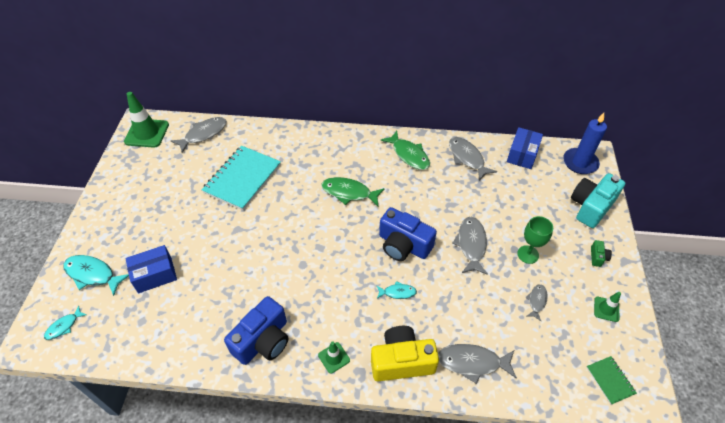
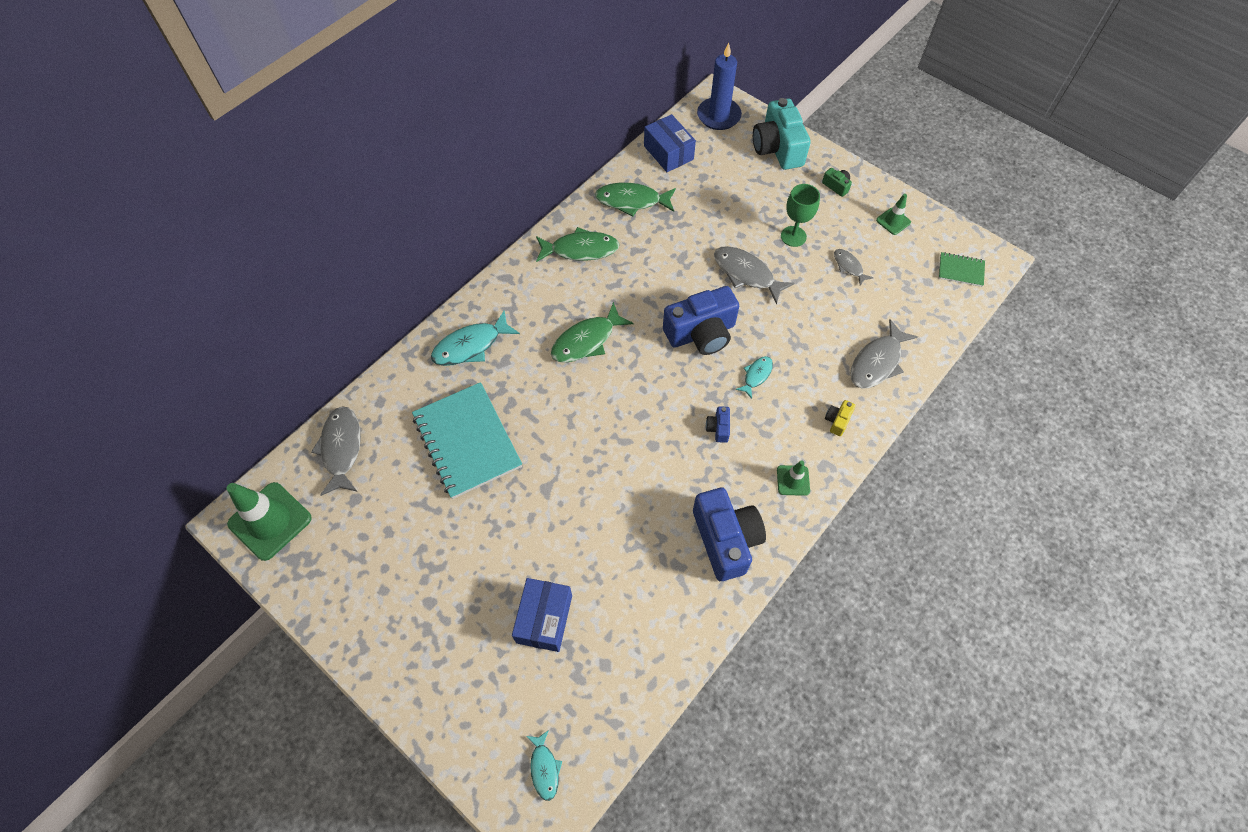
camera: 55 degrees left, 10 degrees up
(93, 274) = (484, 699): turquoise fish -> turquoise fish (471, 346)
(341, 292) = (718, 428): none -> blue camera
(401, 361) = (837, 421): yellow camera -> yellow camera, size x0.43
(467, 158) = (632, 201): grey fish -> green fish

